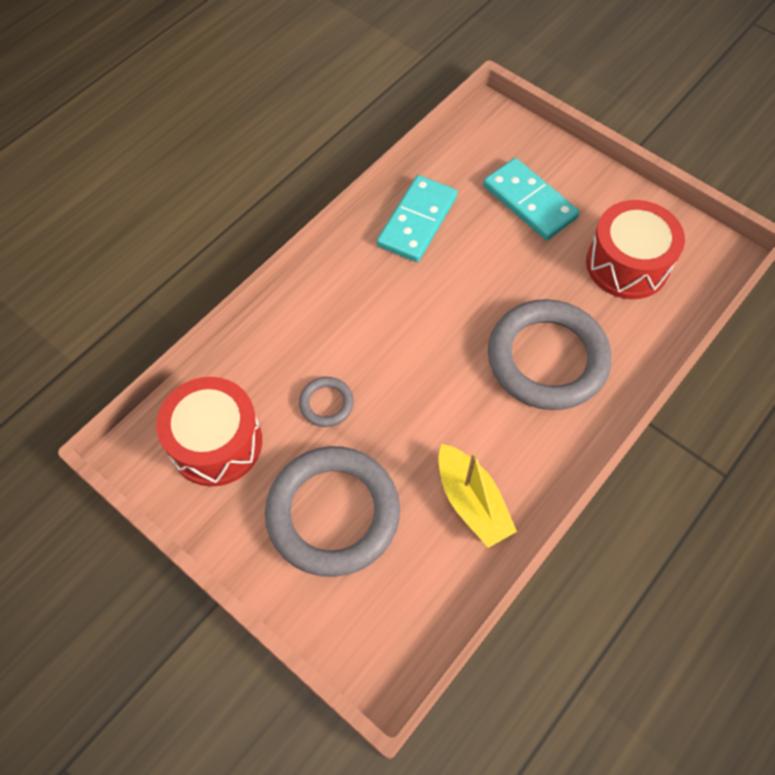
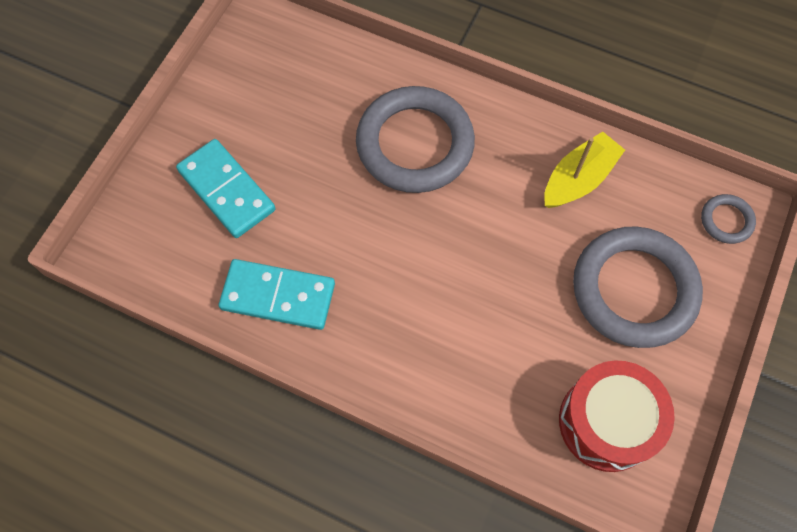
camera: 105 degrees left, 5 degrees up
(326, 403) = (527, 328): grey ring -> grey ring (726, 220)
(529, 202) = (227, 190): turquoise domino -> turquoise domino turned 75 degrees counterclockwise
(627, 264) = (287, 93): red drum -> none

